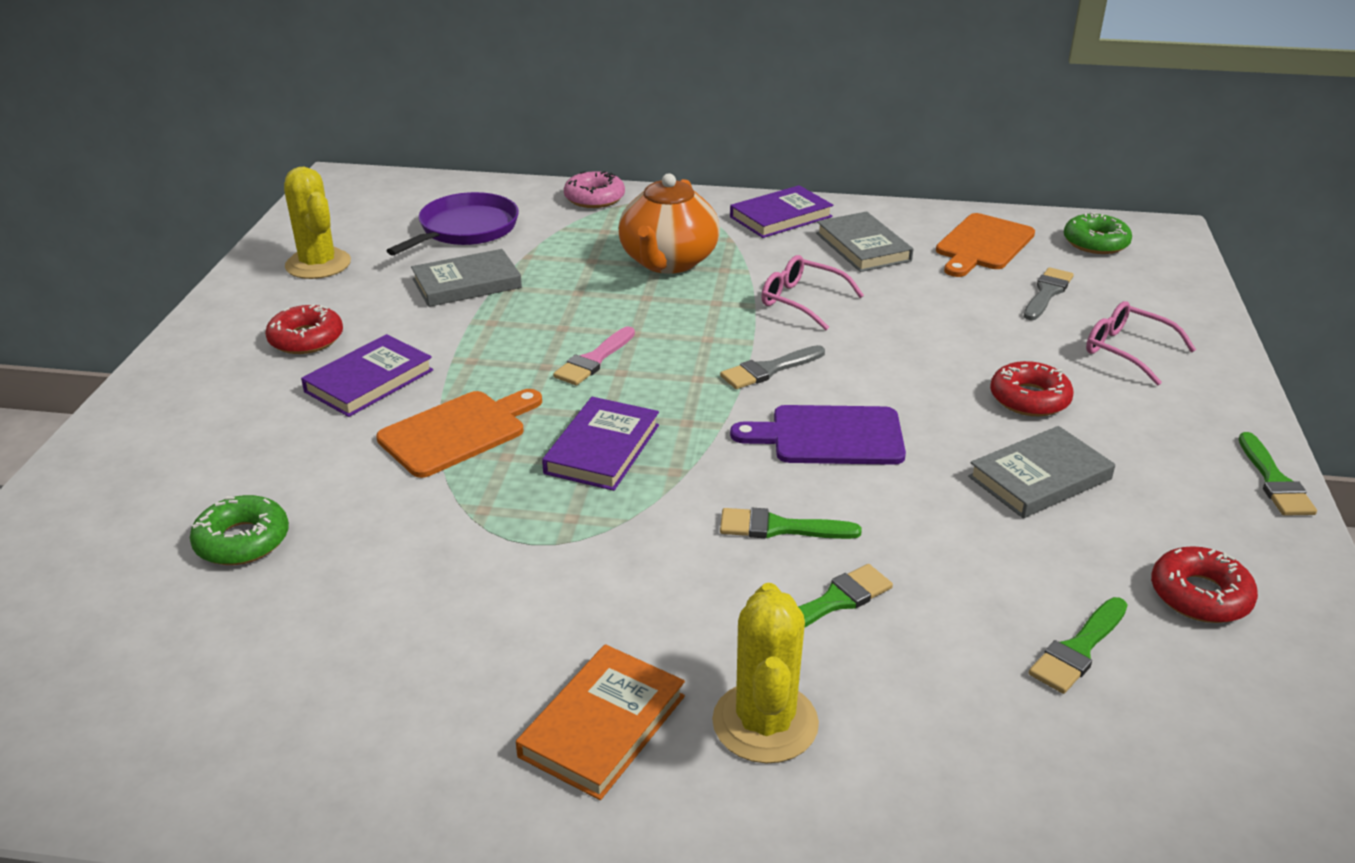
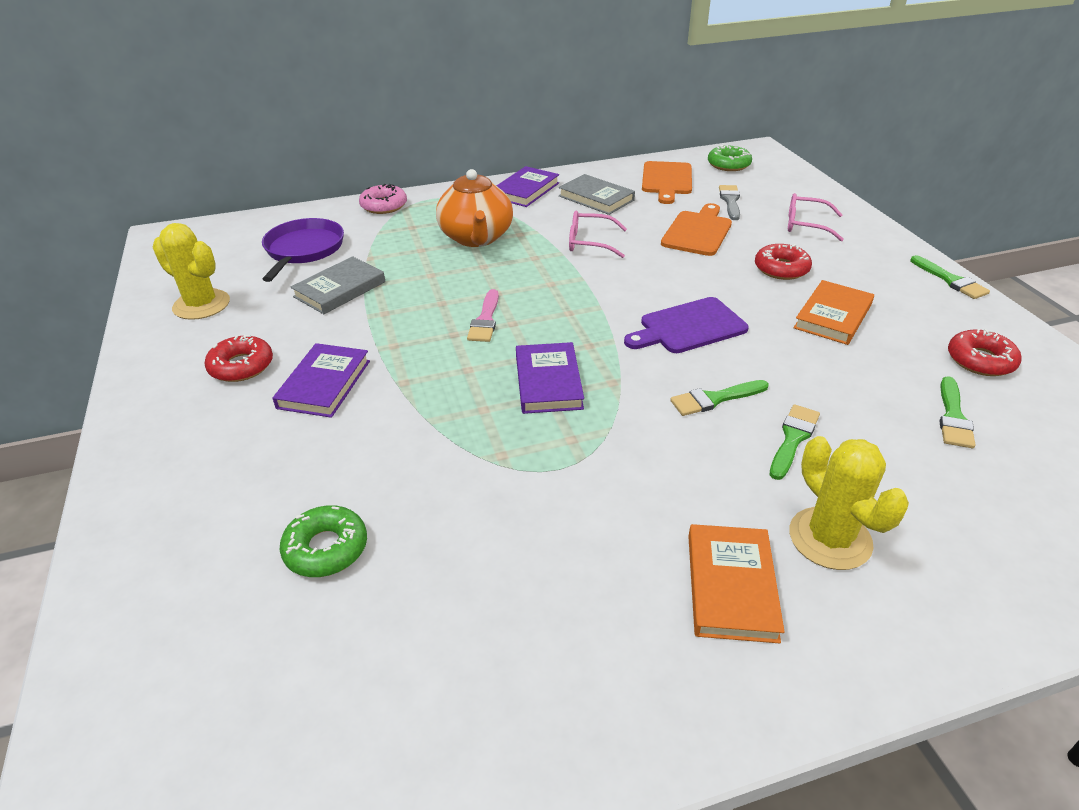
camera: 25 degrees left, 5 degrees up
(458, 432) = (430, 402): orange cutting board -> orange cutting board (698, 232)
(769, 370) = (610, 294): grey brush -> none
(1039, 478) = (832, 316): grey book -> orange book

